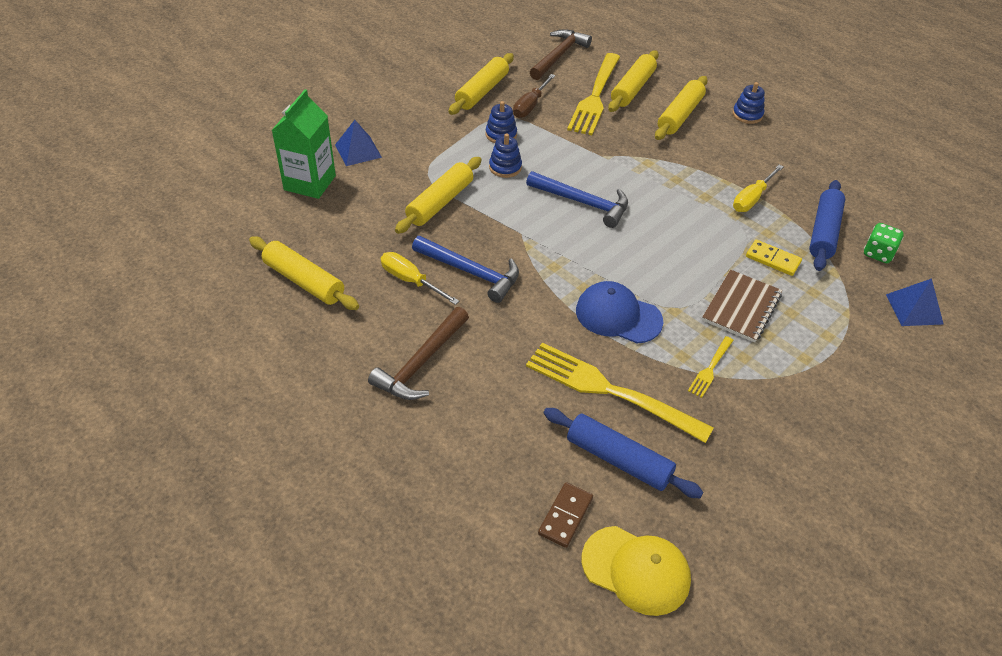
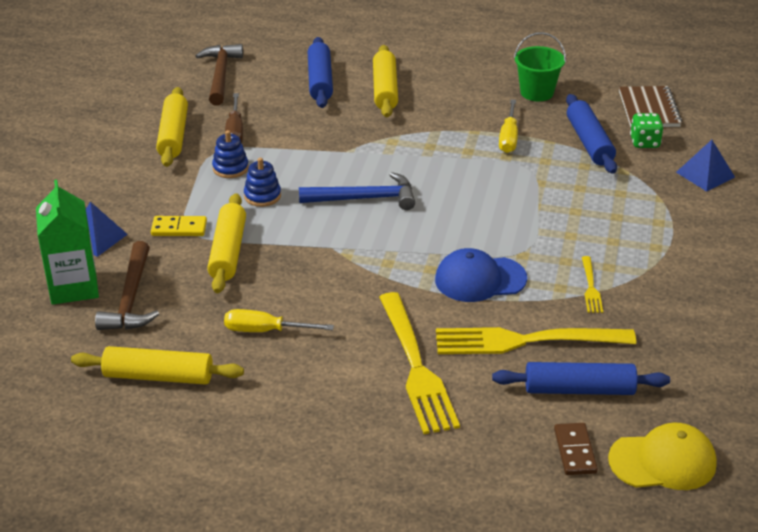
camera: 30 degrees left, 10 degrees down
(421, 363) = (342, 394): brown hammer -> brown hammer (131, 299)
(471, 272) = (316, 300): blue hammer -> none
(595, 96) = (291, 100): yellow fork -> yellow fork (416, 367)
(632, 89) = (320, 81): yellow rolling pin -> blue rolling pin
(741, 307) = (575, 229): brown notebook -> brown notebook (649, 109)
(747, 115) = (444, 68): blue stacking toy -> none
(773, 259) = (567, 181): yellow domino -> yellow domino (179, 228)
(812, 167) = (537, 92): none -> green bucket

